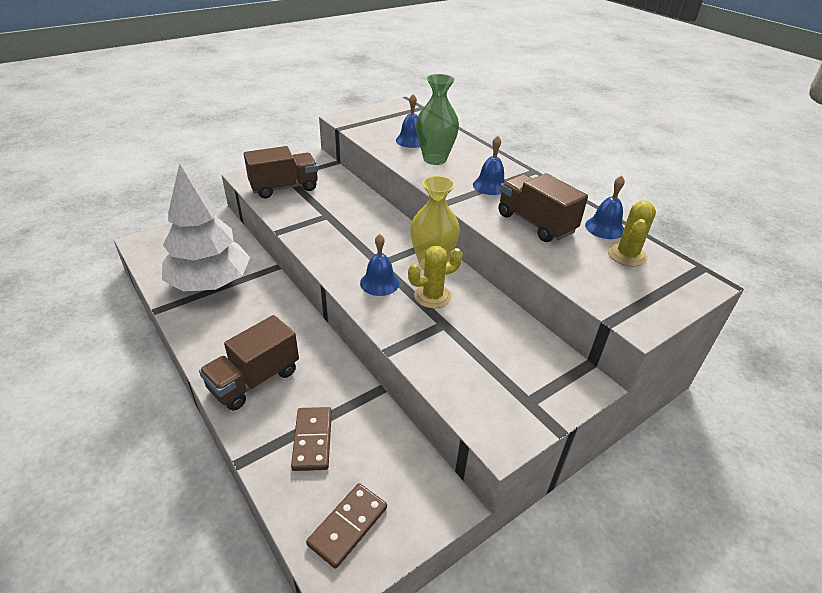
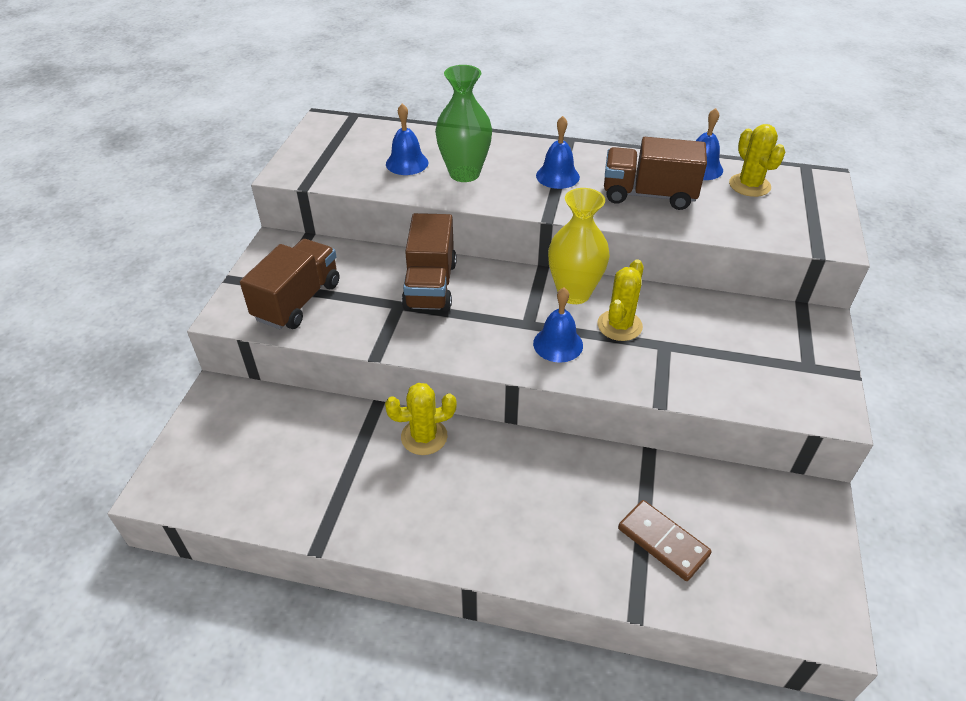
camera: 40 degrees left, 5 degrees up
(210, 283) = (331, 474): white tree -> none
(254, 380) = (535, 534): brown truck -> brown truck (430, 285)
(273, 296) = (424, 437): none -> yellow cactus
(348, 526) = (784, 583): brown domino -> none

